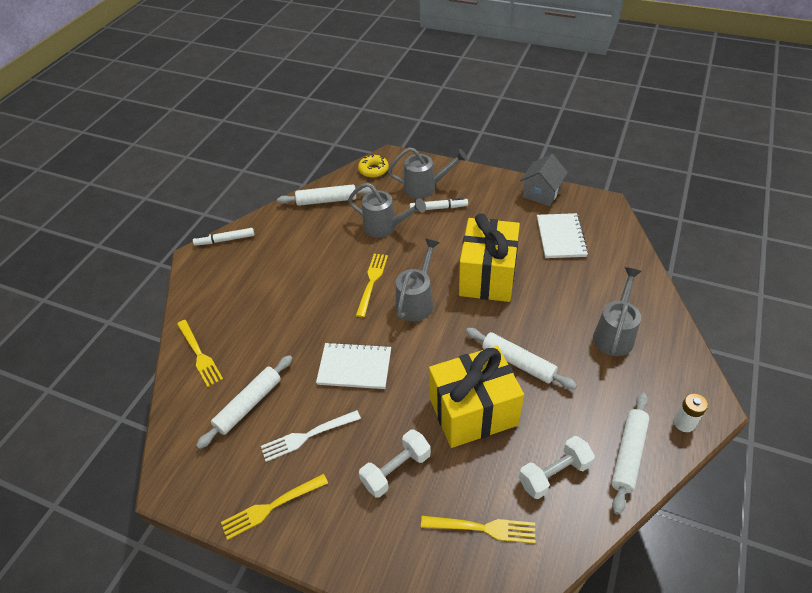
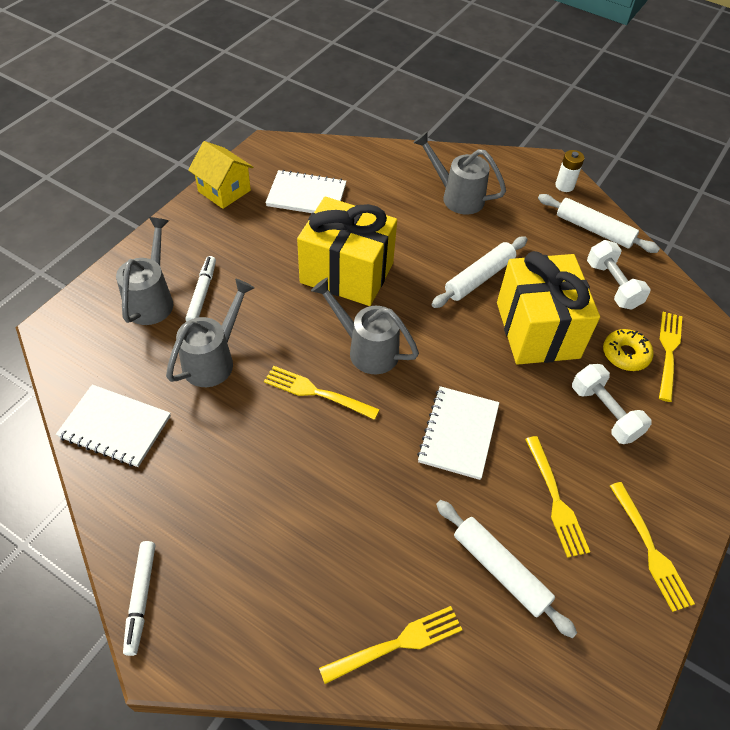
camera: 85 degrees left, 5 degrees up
(307, 436) = (555, 499): white fork -> yellow fork
(327, 200) = (115, 427): white rolling pin -> white notebook
(373, 170) = (74, 353): yellow donut -> yellow donut (625, 354)
(541, 193) = (224, 191): grey house -> yellow house

